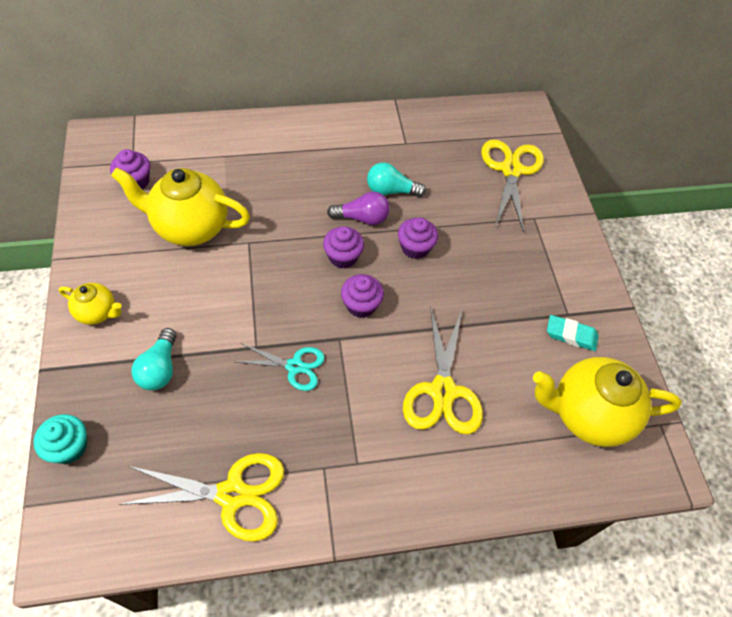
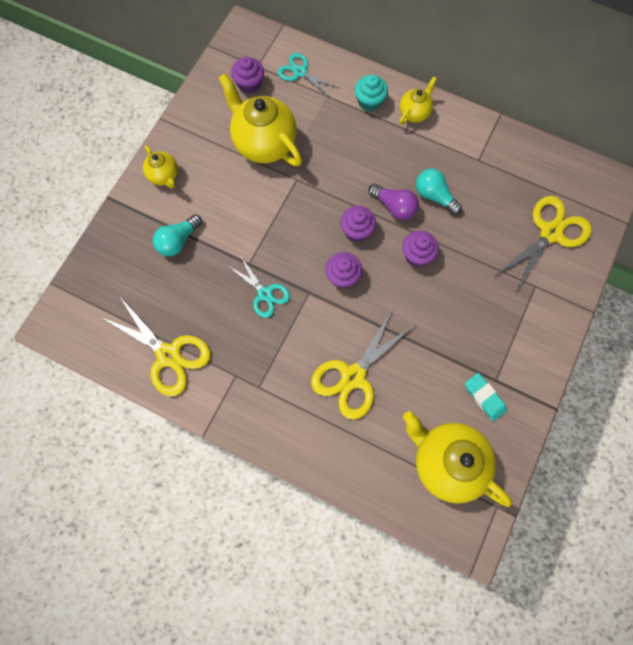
camera: 40 degrees right, 15 degrees up
(69, 447) = (94, 261): turquoise cupcake -> turquoise cupcake (369, 101)
(182, 148) = (300, 72): none -> turquoise scissors
(319, 132) = (414, 113): none -> yellow teapot

